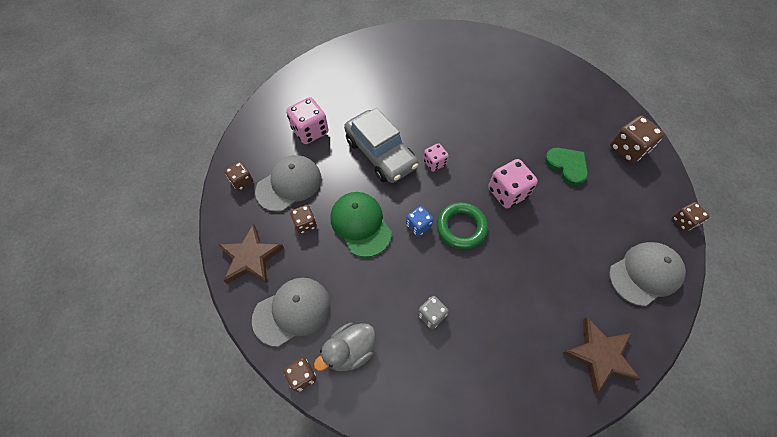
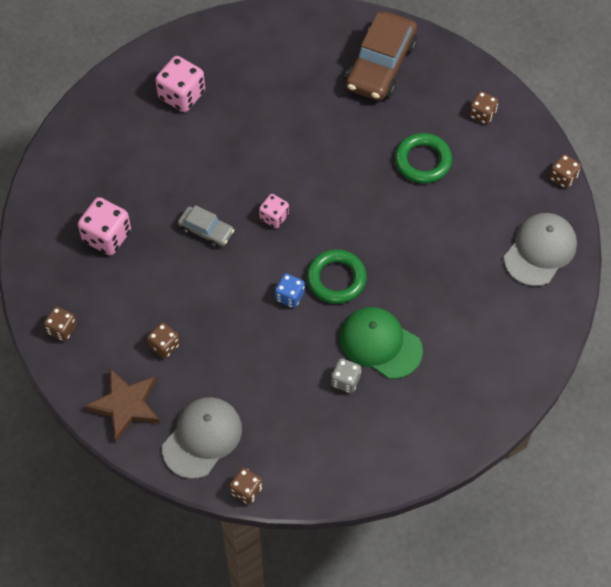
camera: 25 degrees left, 0 degrees up
(289, 184) = (120, 310): grey cap -> none
(350, 351) = (281, 448): grey duck -> none
(360, 224) = (226, 321): green cap -> green cap (380, 344)
(380, 153) = (206, 230): grey car -> grey car, size x0.52
(507, 192) = (370, 219): pink dice -> pink dice (182, 95)
(559, 90) = (380, 65): none -> brown car
(567, 165) = (423, 161): green heart -> green ring
(599, 355) = (520, 348): brown star -> none
(628, 149) = (482, 114): brown dice -> brown dice, size x0.60

